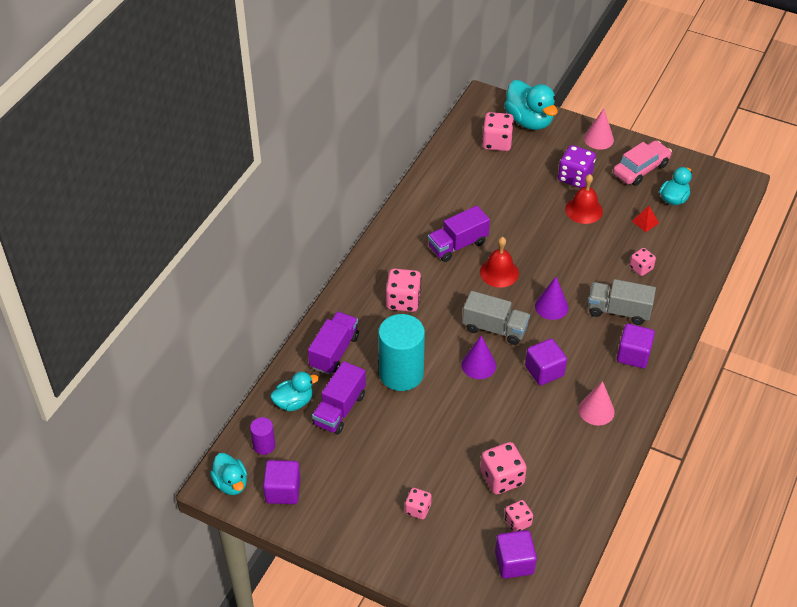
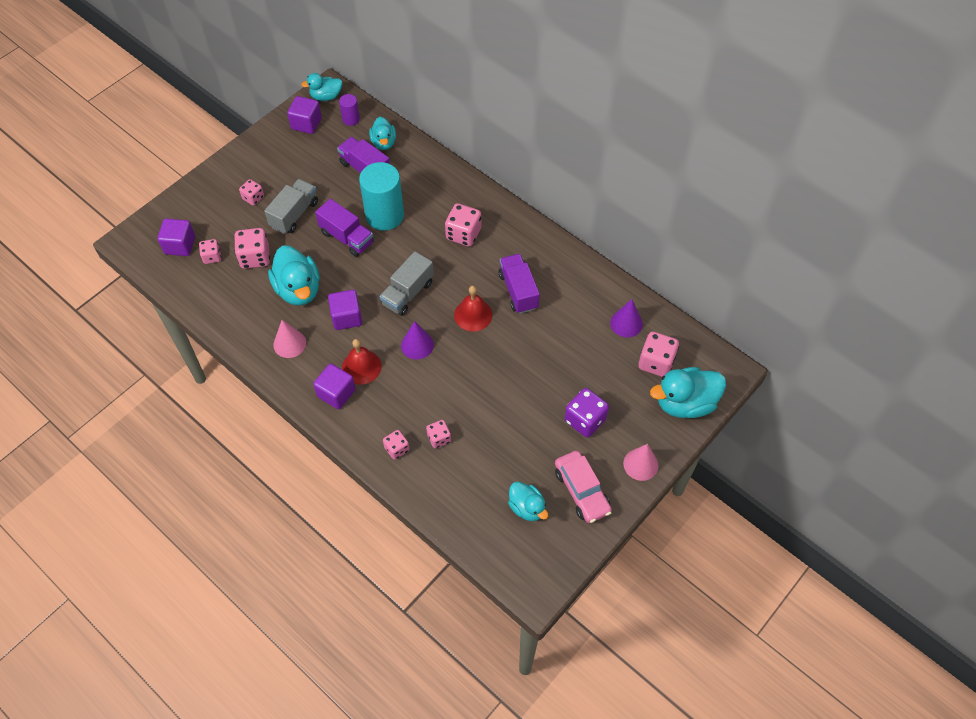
camera: 105 degrees right, 10 degrees up
(334, 352) = (424, 176): purple truck -> purple truck (347, 237)
(478, 365) = (372, 271): purple cone -> purple cone (626, 323)
(528, 423) = (298, 289): none -> turquoise duck
(584, 210) = (534, 413): red bell -> red bell (361, 367)
(618, 311) = (392, 399): grey truck -> grey truck (294, 214)
(645, 222) = (501, 466): red pyramid -> none
(666, 295) = (397, 449): none -> pink dice

